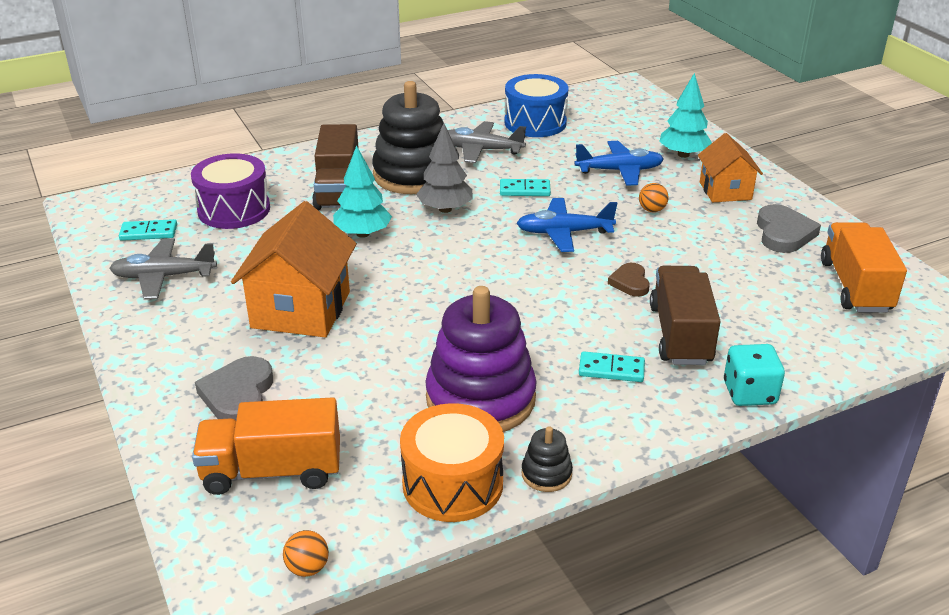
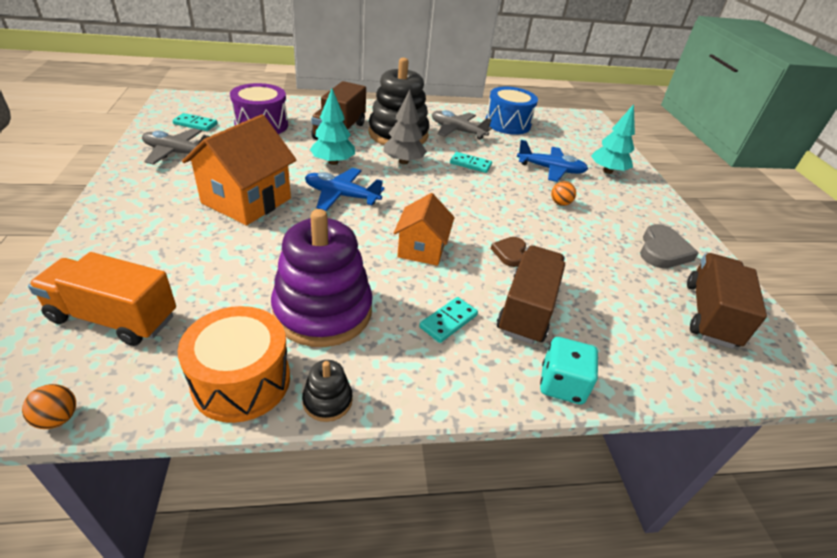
camera: 15 degrees right, 5 degrees up
(238, 395) = (147, 248): grey heart -> none
(564, 233) = (480, 201): blue plane -> blue plane (341, 196)
(611, 370) = (448, 321): turquoise domino -> turquoise domino turned 75 degrees counterclockwise
(725, 191) = (628, 205): orange house -> orange house (421, 249)
(855, 286) = (710, 315): orange truck -> brown truck

